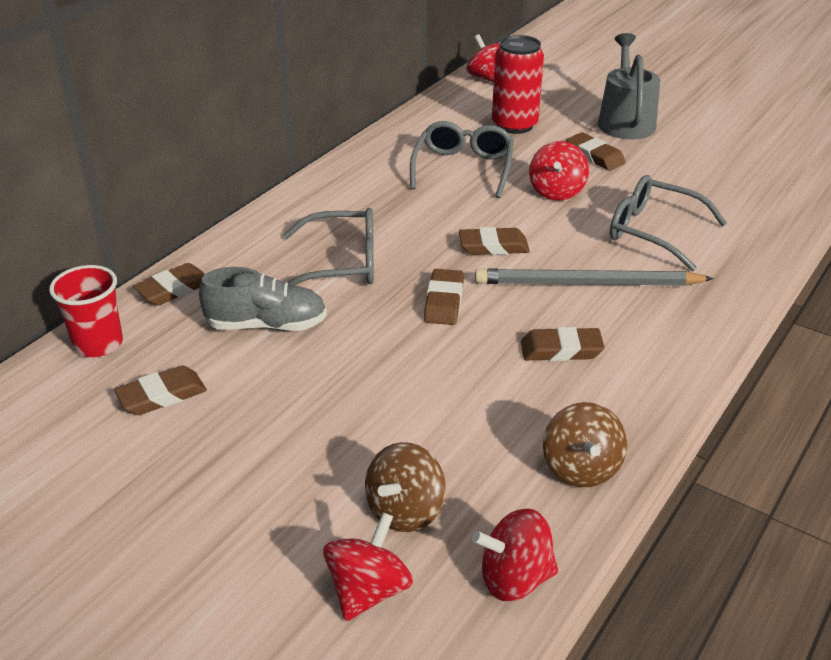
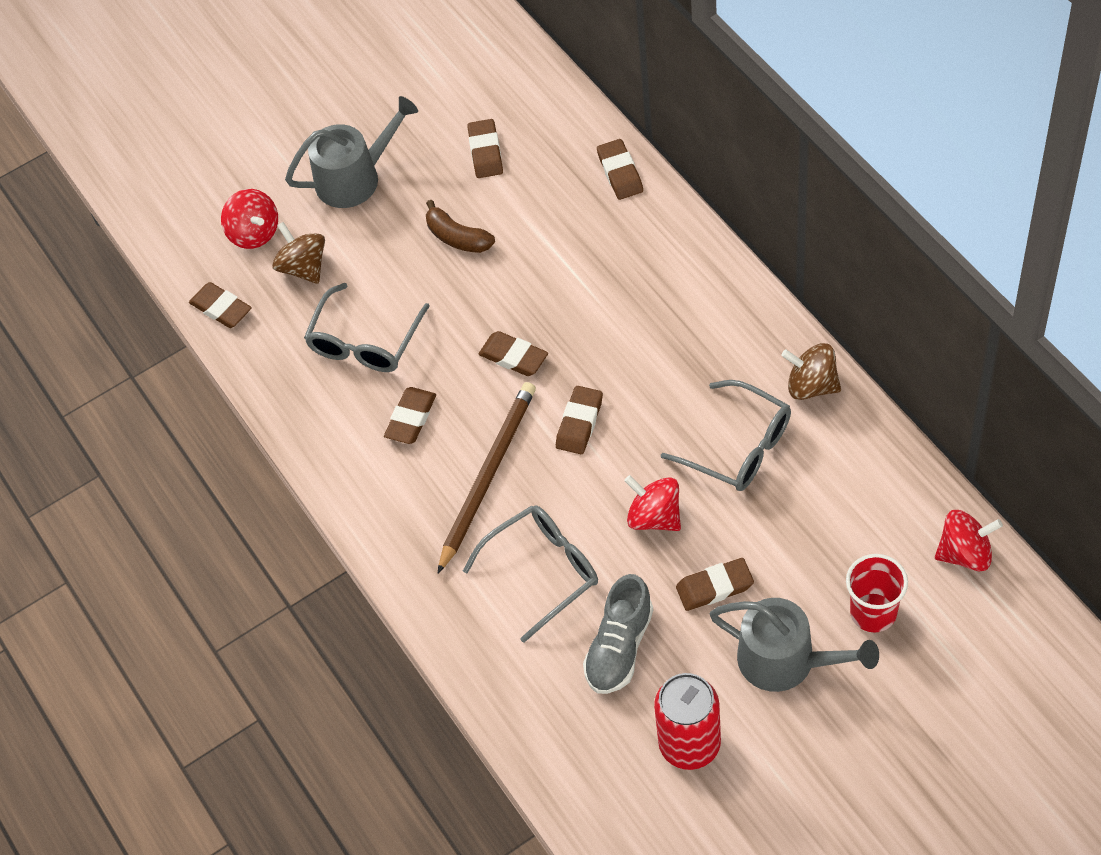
camera: 120 degrees right, 20 degrees up
(98, 344) = (566, 119): red cup -> red cup (873, 612)
(233, 508) = (355, 178): none -> grey watering can
(267, 325) = (540, 227): grey shoe -> grey shoe (619, 647)
(303, 383) = (457, 237): none -> brown banana
(342, 263) = (605, 297): grey glasses -> grey glasses (365, 342)
(514, 125) = (821, 534): red can -> red can (689, 744)
(514, 578) = (221, 308): red spinning top -> brown eraser
(581, 468) = (285, 379): brown spinning top -> brown spinning top (811, 385)
(587, 283) = (488, 475): grey pencil -> brown pencil

